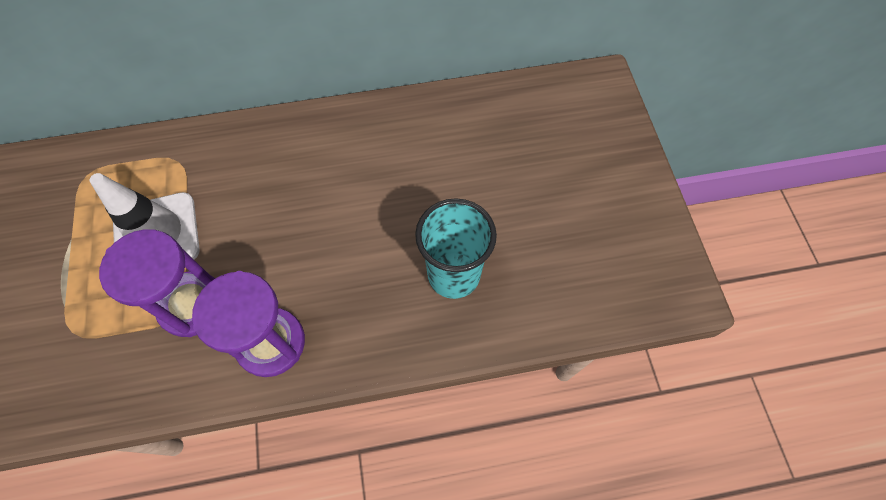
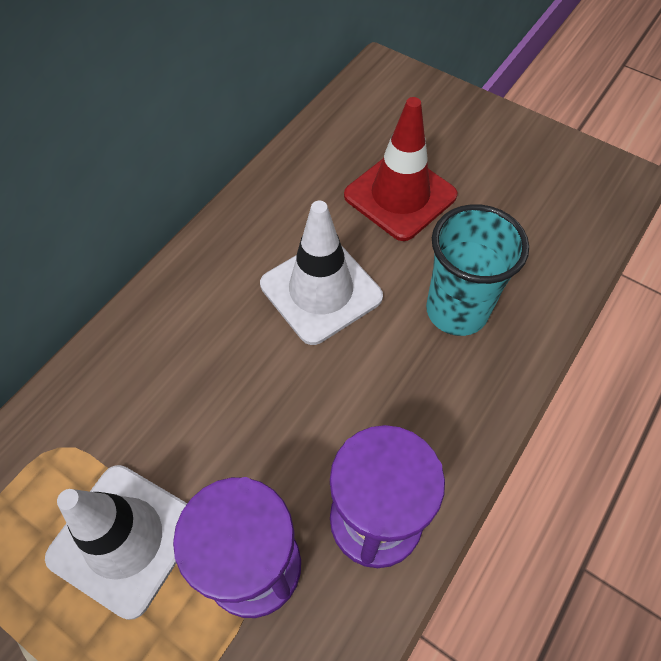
camera: 45 degrees left, 5 degrees down
(390, 193) = (321, 291): none -> white traffic cone
(508, 174) = (400, 195): none -> red traffic cone

